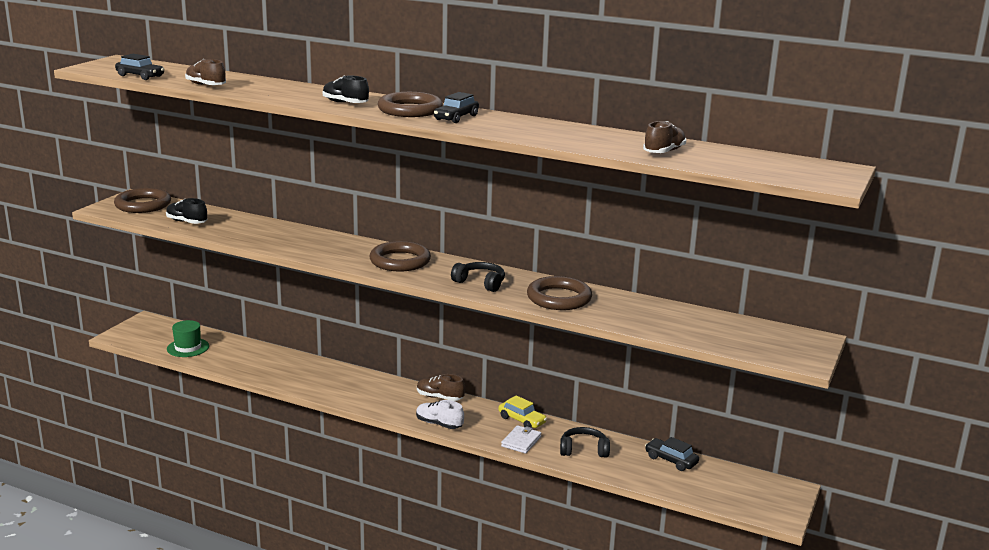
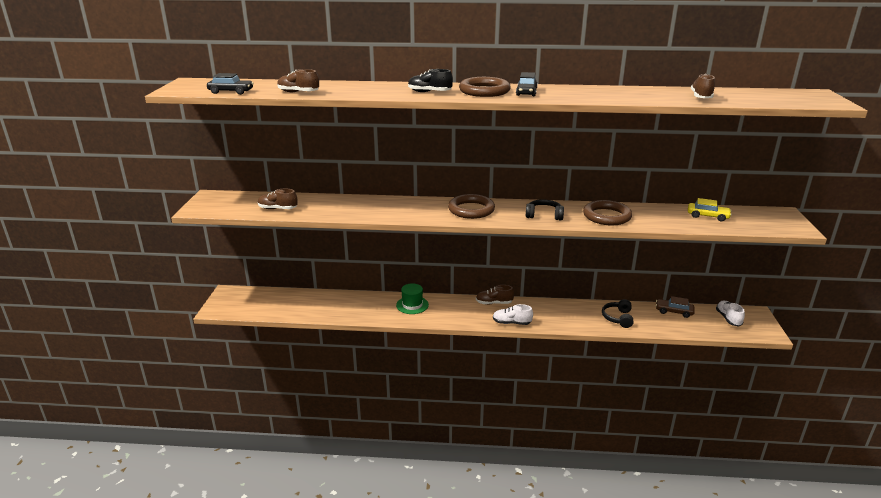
camera: 20 degrees left, 5 degrees up
(143, 205) = (226, 201): brown ring -> none
(187, 222) = (278, 209): black shoe -> brown shoe
(188, 347) = (280, 307): green hat -> green hat (412, 305)
(521, 441) = (575, 322): white wallet -> none
(522, 420) = (561, 306): yellow car -> yellow car (707, 216)
(583, 450) = (618, 318): black headphones -> black headphones turned 60 degrees counterclockwise
(671, 460) = (674, 311): black car -> brown car
(741, 486) = (728, 319): none -> white shoe

